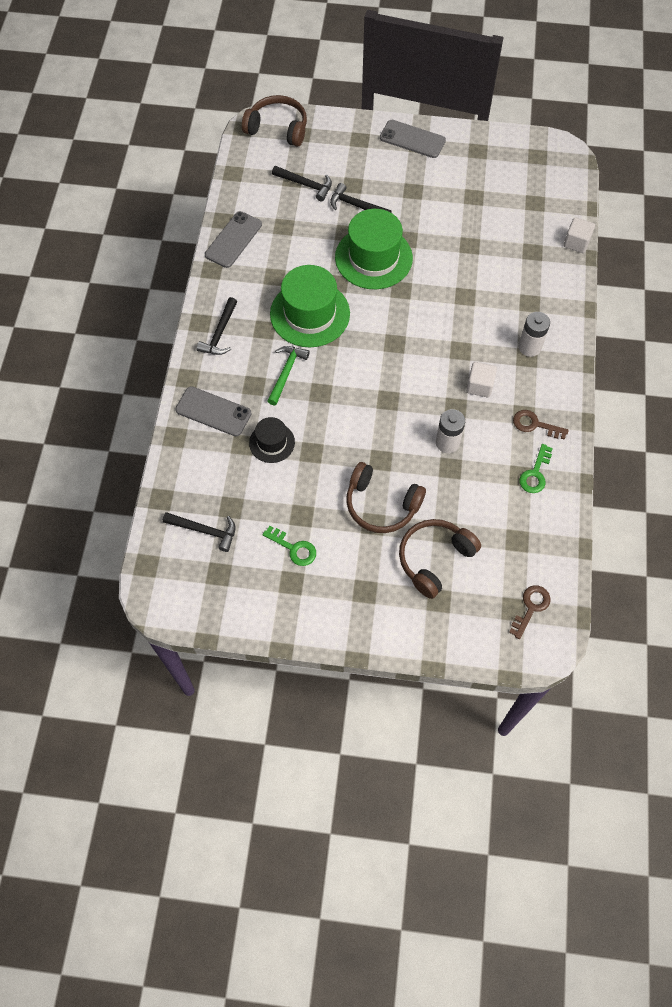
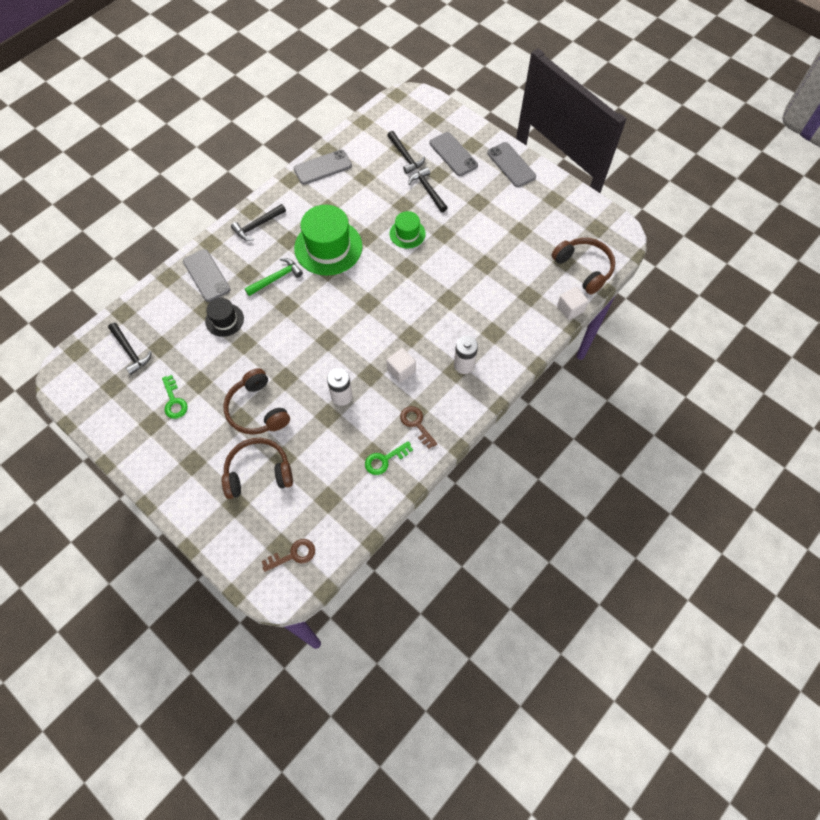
camera: 35 degrees right, 0 degrees up
(278, 128) = (421, 107): brown headphones -> brown headphones (583, 268)
(349, 158) = (453, 154): none -> grey phone
(373, 258) = (407, 233): green hat -> green hat, size x0.54

